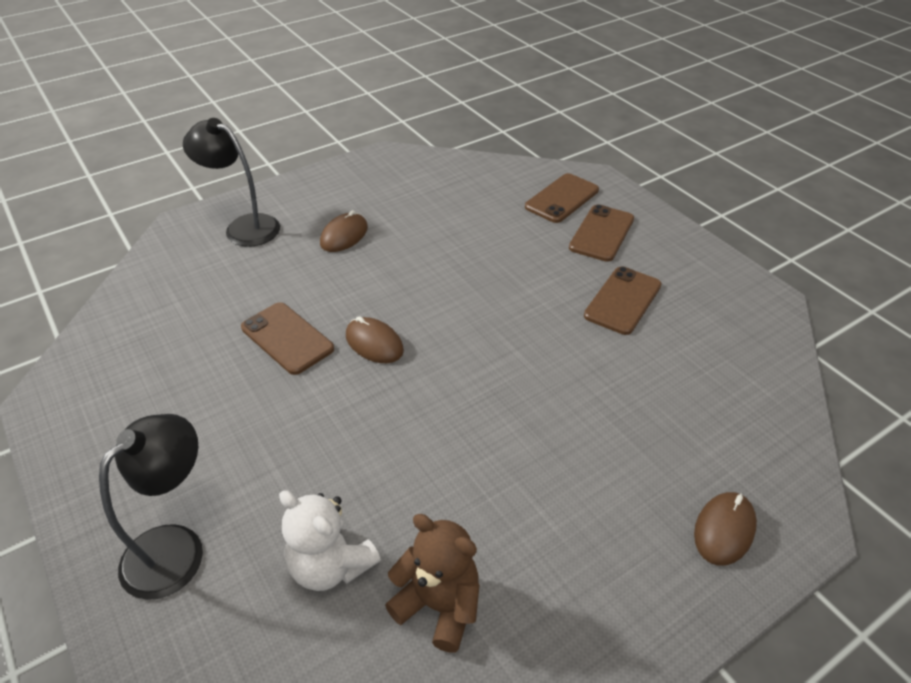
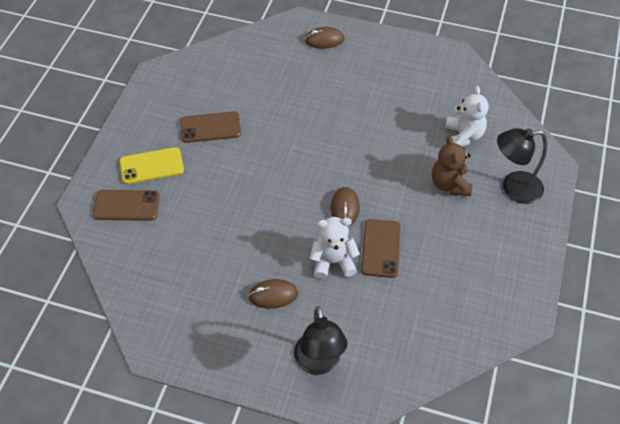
camera: 130 degrees left, 10 degrees up
(322, 293) = (333, 262): none -> white teddy bear
(439, 605) = (440, 97): brown teddy bear -> brown teddy bear (449, 184)
(602, 233) = (151, 166): brown phone -> yellow phone

